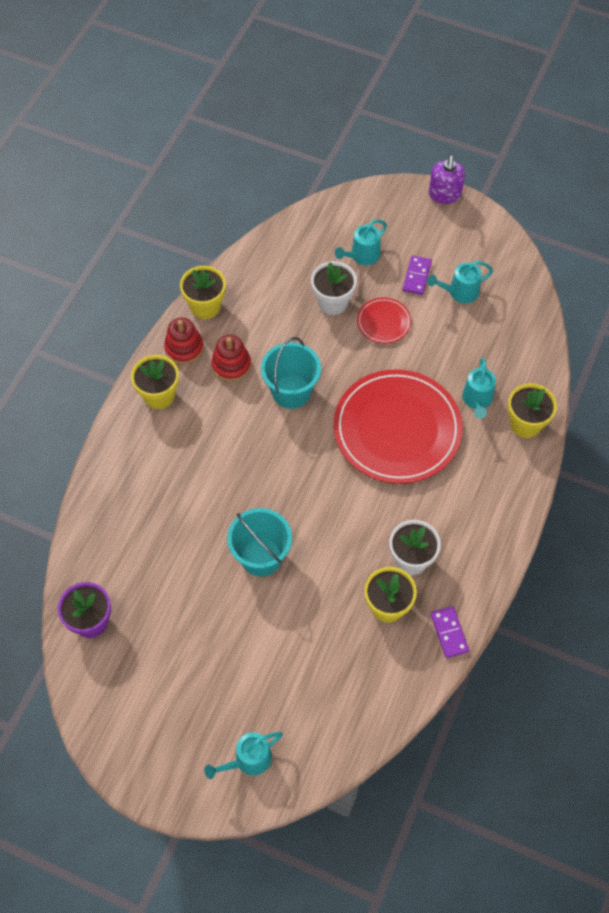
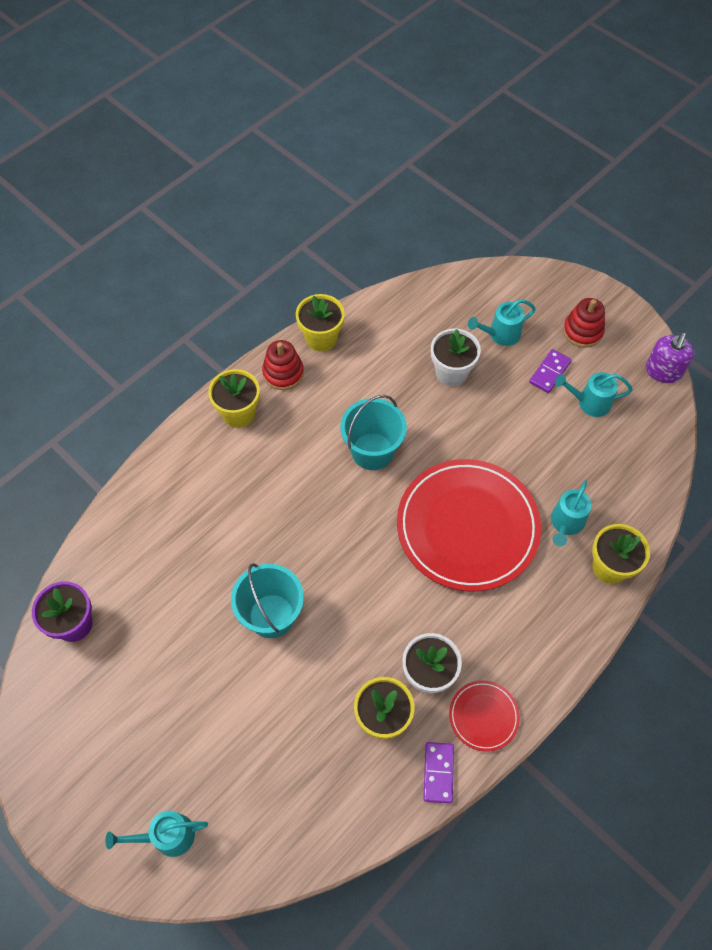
camera: 20 degrees right, 0 degrees up
(231, 365) = (323, 405): red stacking toy -> red stacking toy (582, 331)
(384, 322) = (496, 409): red plate -> red plate (483, 716)
(444, 195) = (611, 297): purple soap dispenser -> purple soap dispenser (663, 371)

